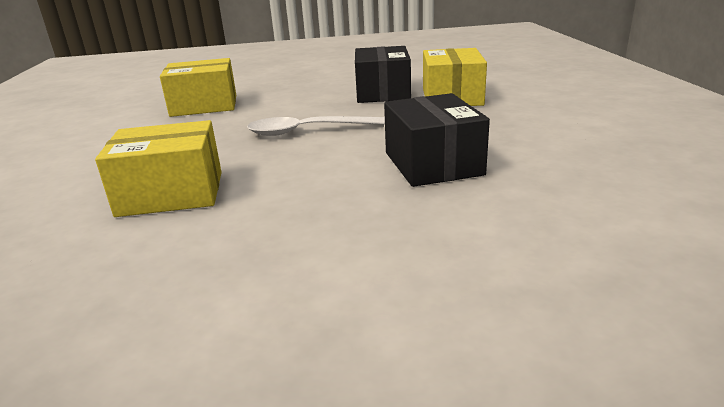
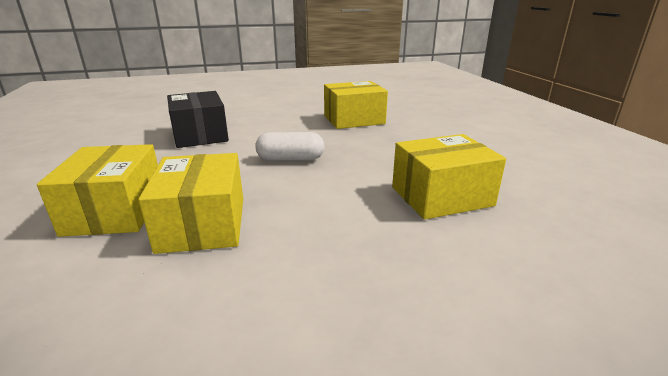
camera: 170 degrees right, 0 degrees up
(309, 131) = (290, 159): white spoon -> white capsule
(382, 92) = (203, 224): black box -> yellow box

